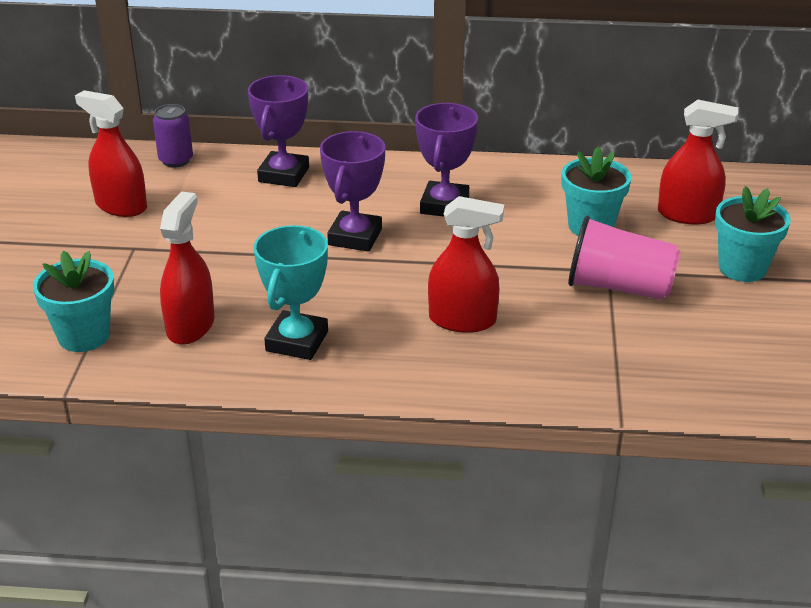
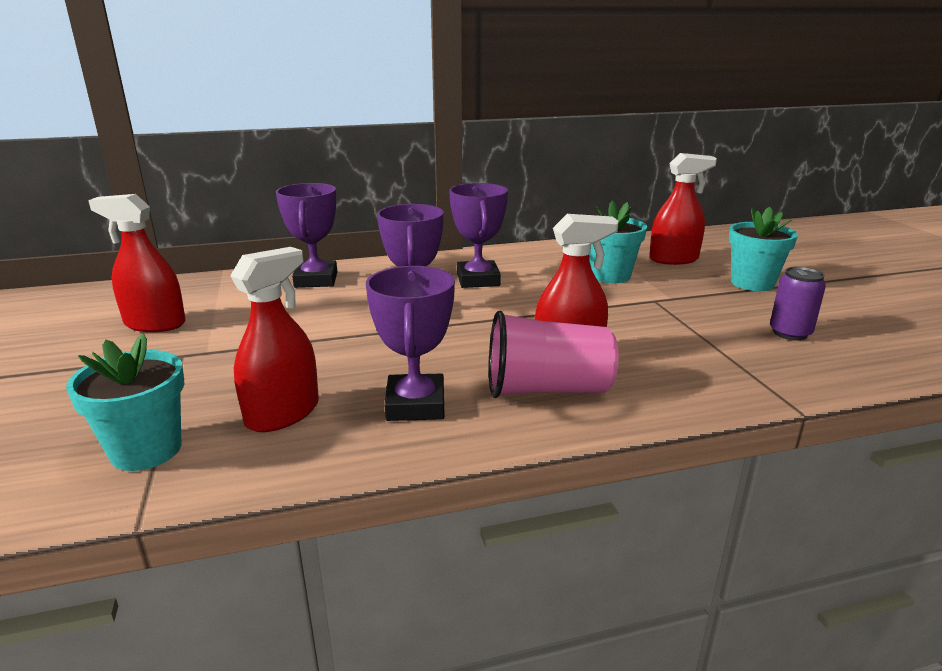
camera: 20 degrees left, 10 degrees down
(176, 160) = (202, 284): purple can -> purple can (790, 333)
(190, 326) = (282, 413): red spray bottle -> red spray bottle turned 45 degrees clockwise
(297, 341) = (415, 405): turquoise trophy -> purple trophy
(619, 287) = (676, 309): pink cup -> pink cup (547, 389)

